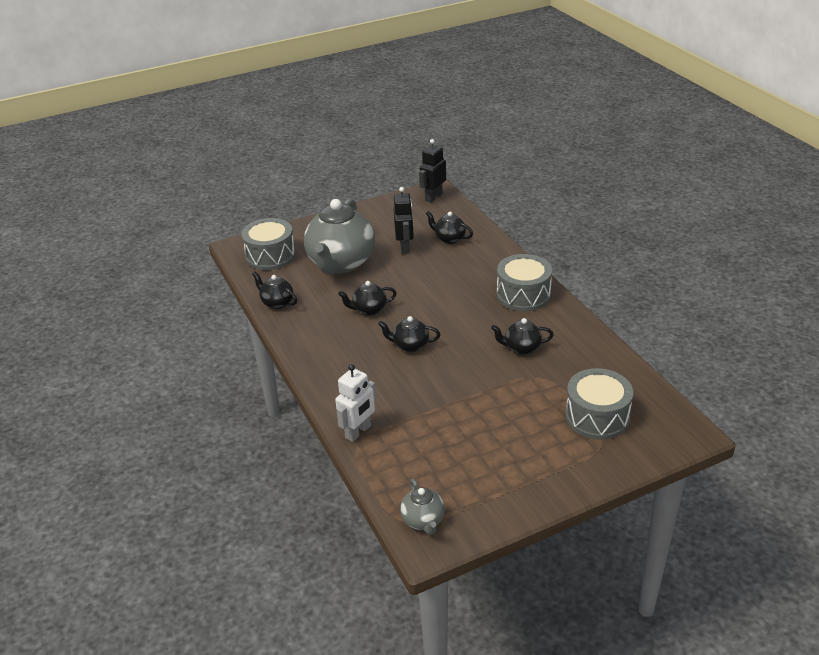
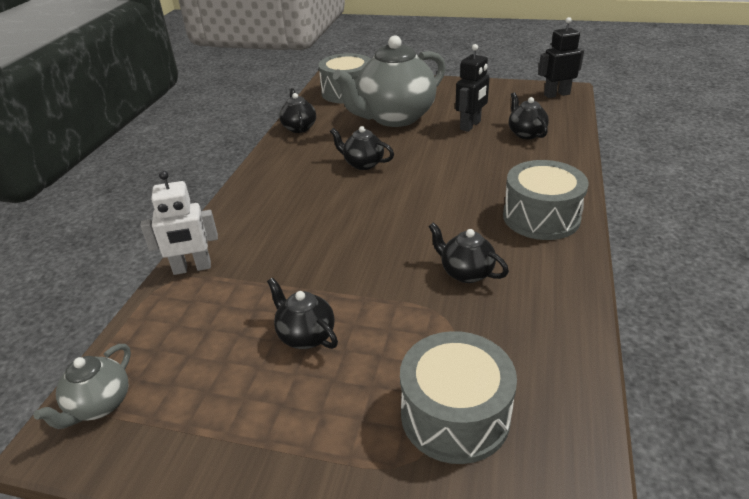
camera: 40 degrees right, 0 degrees up
(410, 346) = (353, 212): black teapot -> black teapot (305, 335)

